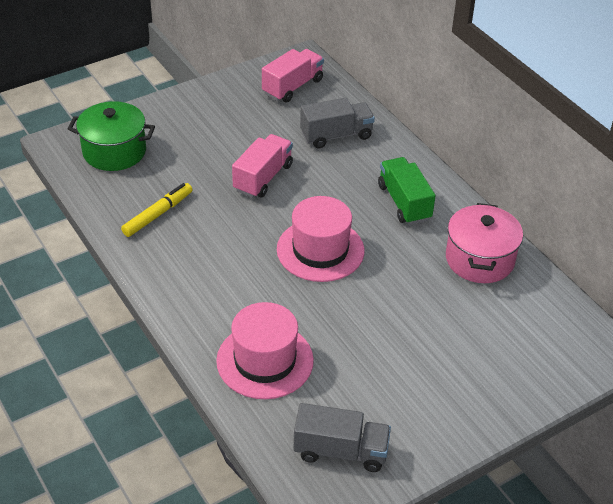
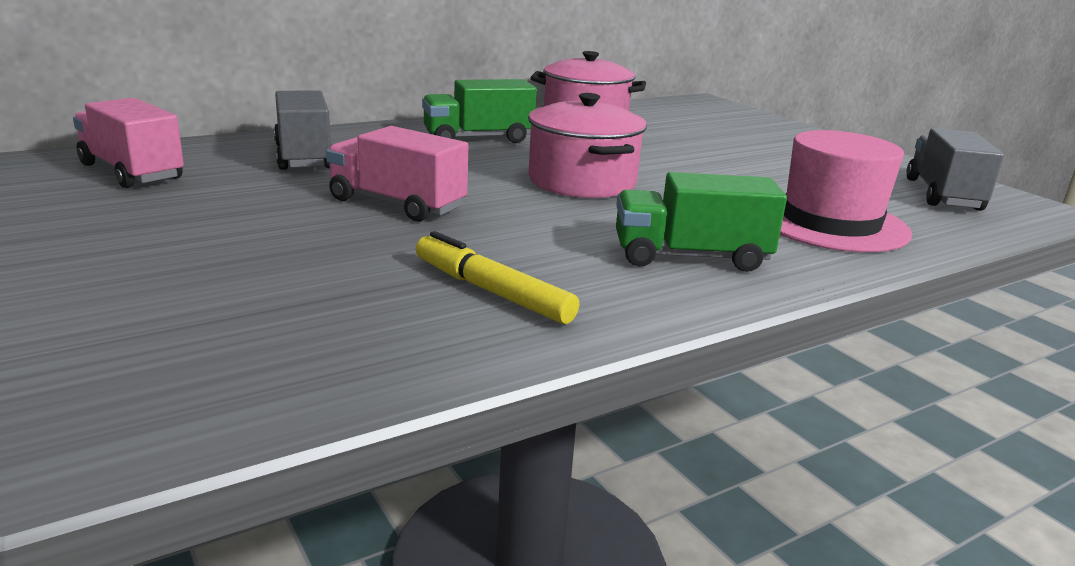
camera: 90 degrees left, 20 degrees down
(114, 151) = (224, 342): green pot -> none
(202, 285) = (690, 257): none -> green truck
(320, 250) = (582, 182): pink hat -> pink pot

